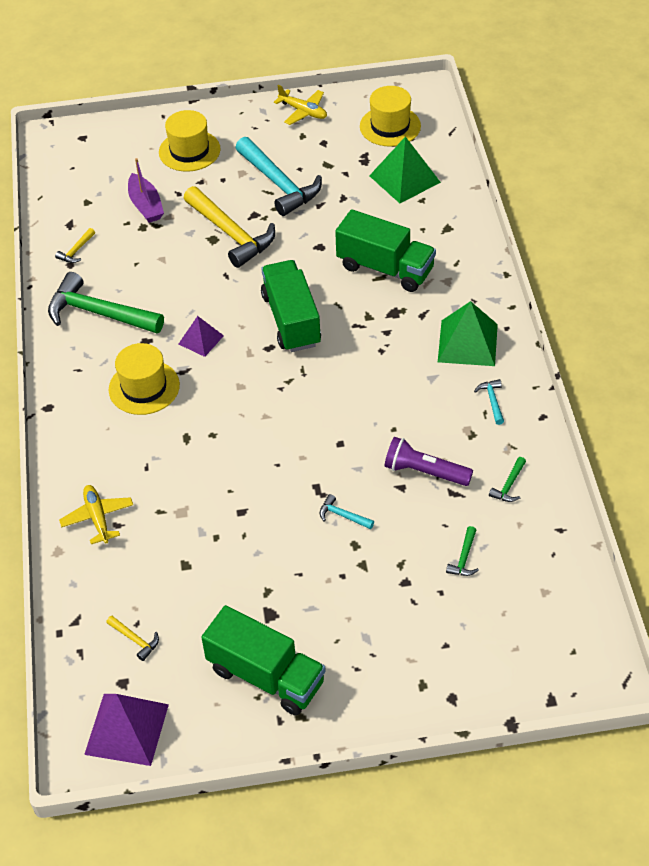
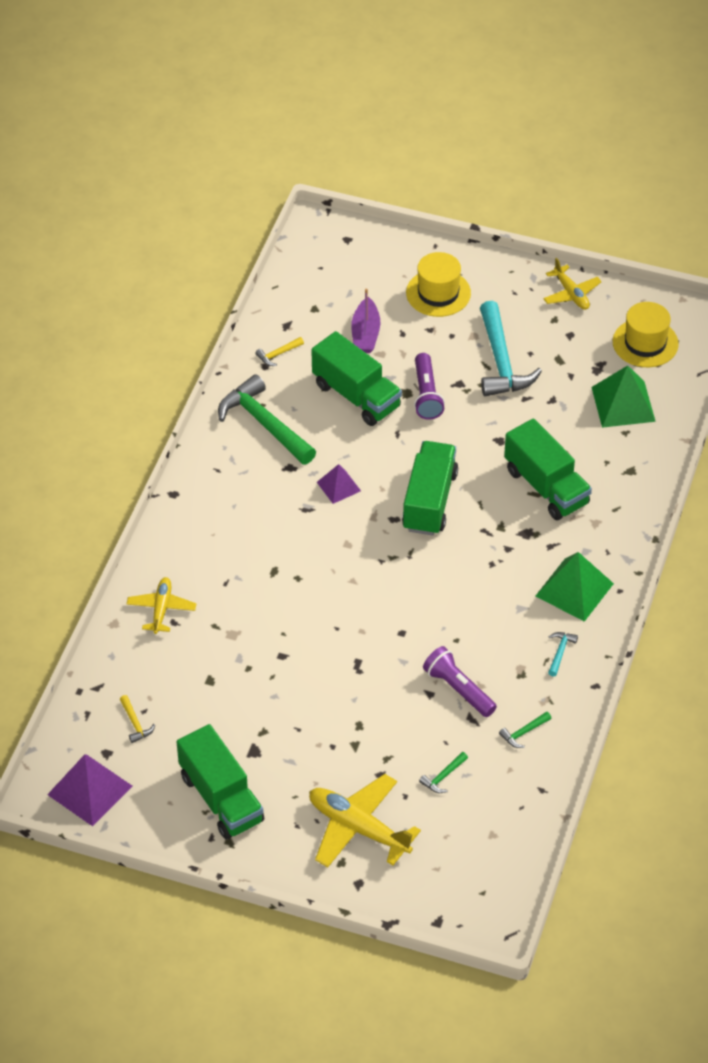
camera: 25 degrees right, 0 degrees up
(144, 387) = (264, 510): yellow hat -> none
(169, 258) = (356, 396): none -> green truck
(231, 234) = (426, 394): yellow hammer -> purple flashlight
(342, 515) = (364, 696): turquoise hammer -> none
(417, 643) = (358, 828): none -> yellow plane

